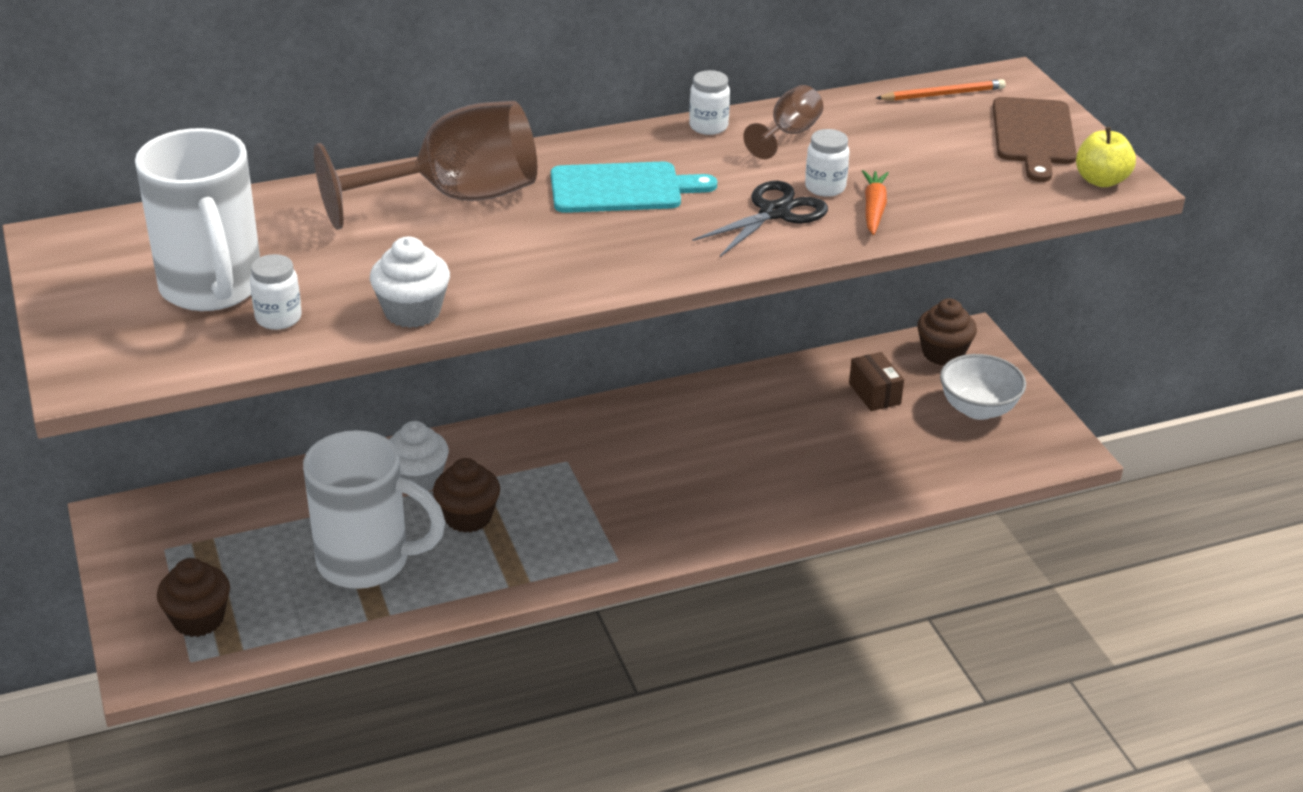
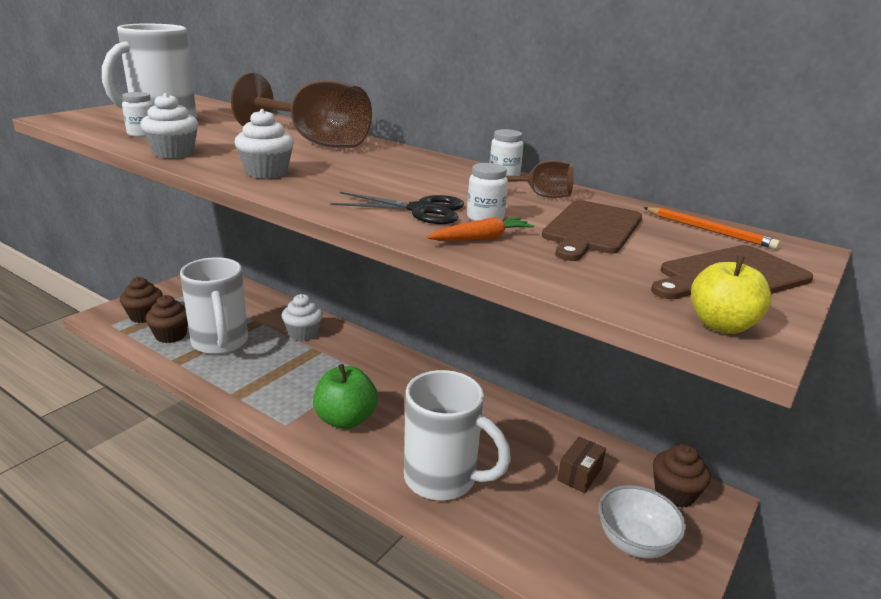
camera: 55 degrees right, 10 degrees down
(468, 517) = (283, 359): brown cupcake -> brown cupcake (171, 335)
(564, 266) = (266, 172): none -> white cupcake
(622, 189) = (385, 170): turquoise cutting board -> none
(650, 510) = (345, 419): none -> green apple
(809, 481) = (443, 479): none -> white mug
(895, 147) = (591, 229): none -> brown cutting board

